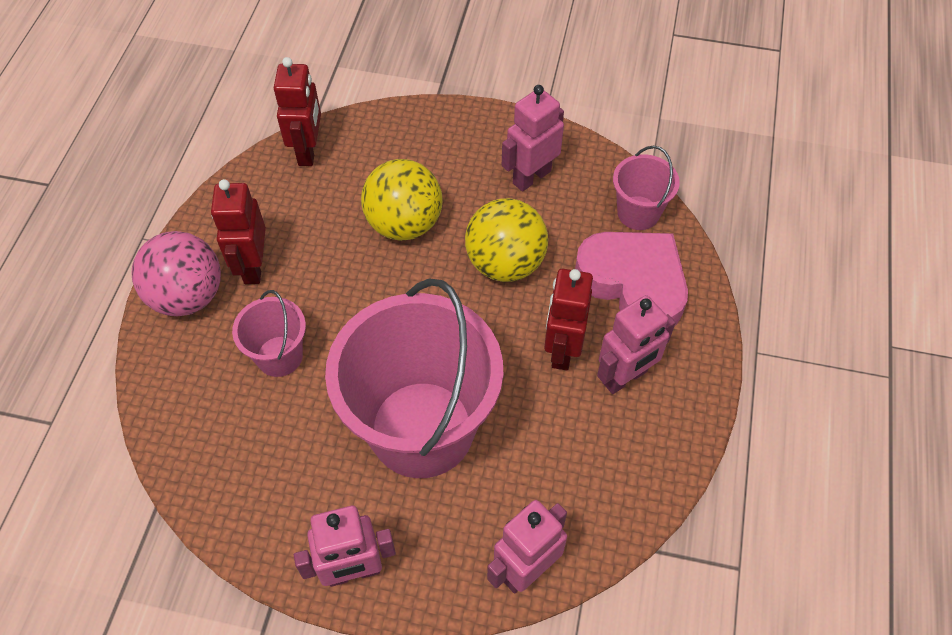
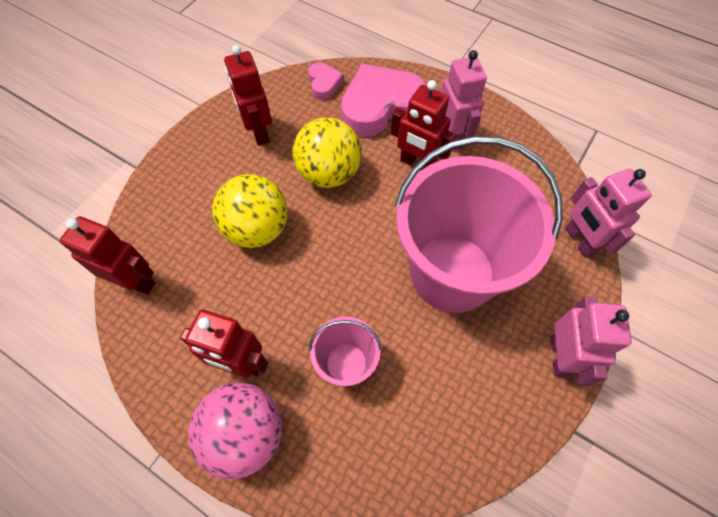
camera: 70 degrees left, 5 degrees up
(531, 177) = (259, 132): pink robot -> red robot
(638, 213) = (324, 84): pink bucket -> pink heart

